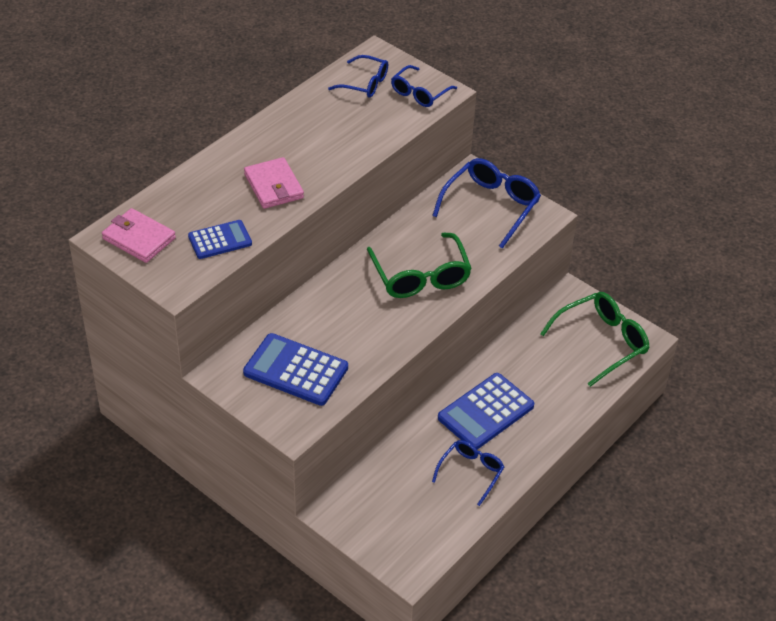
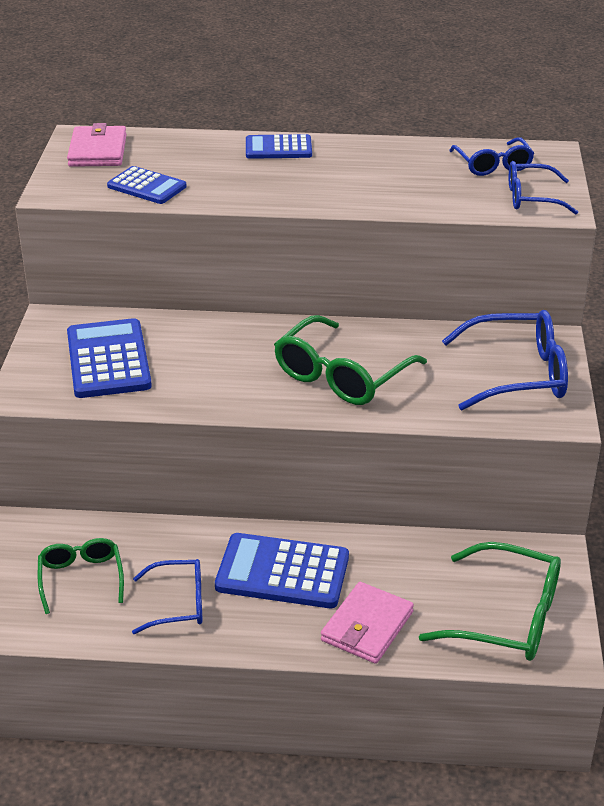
camera: 55 degrees right, 10 degrees down
(237, 156) = (278, 148): none -> blue calculator
(273, 186) = (262, 181): pink wallet -> pink wallet (367, 626)
(407, 507) = (81, 578): none -> green glasses

